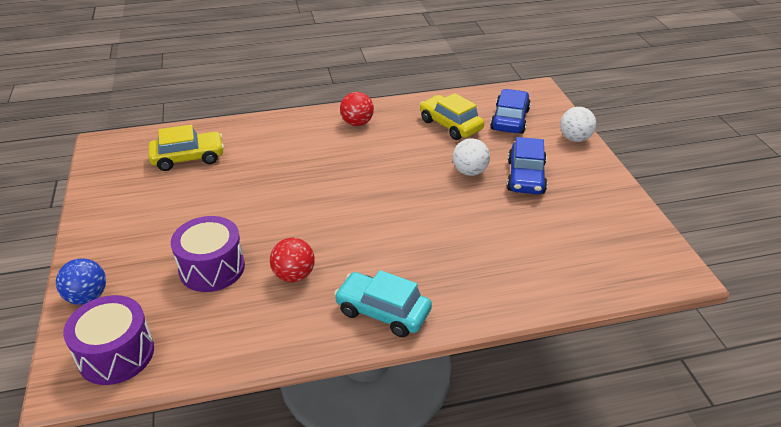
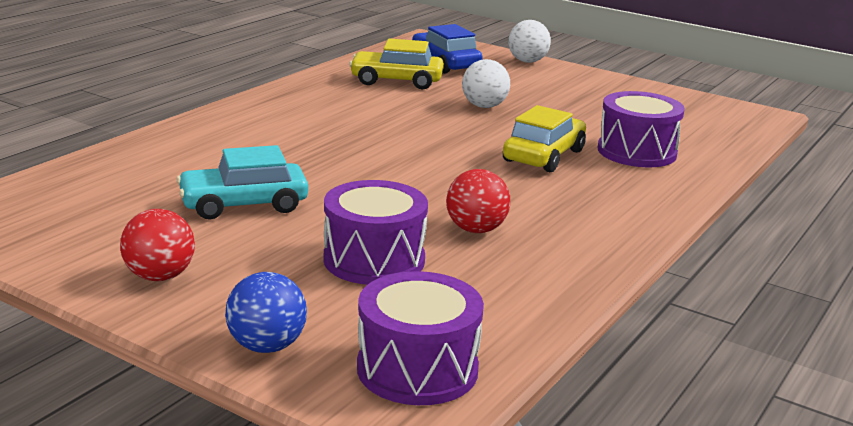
camera: 45 degrees left, 15 degrees down
(188, 158) = (130, 189): yellow car -> yellow car (544, 156)
(357, 123) = (292, 104): red ball -> red ball (159, 276)
(383, 312) = (611, 219): turquoise car -> turquoise car (244, 204)
(504, 262) = (637, 152): none -> purple drum
(525, 177) = (539, 96): blue car -> none

